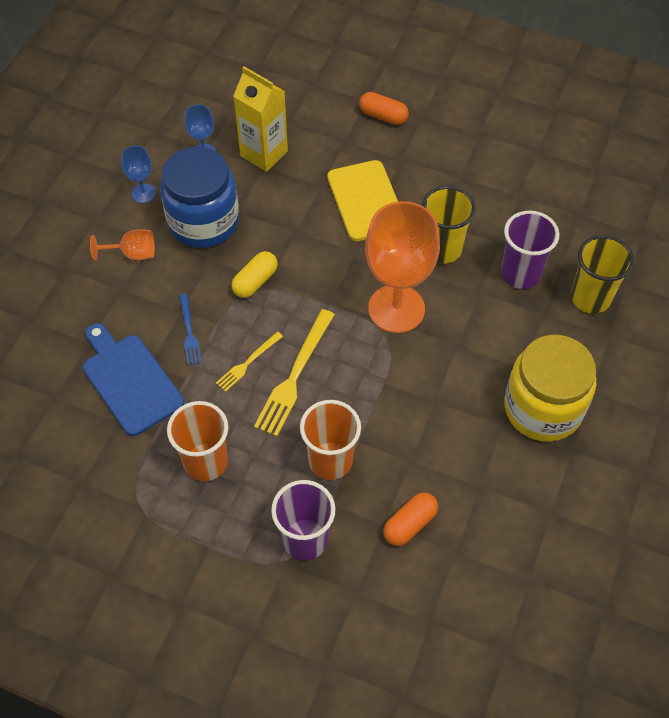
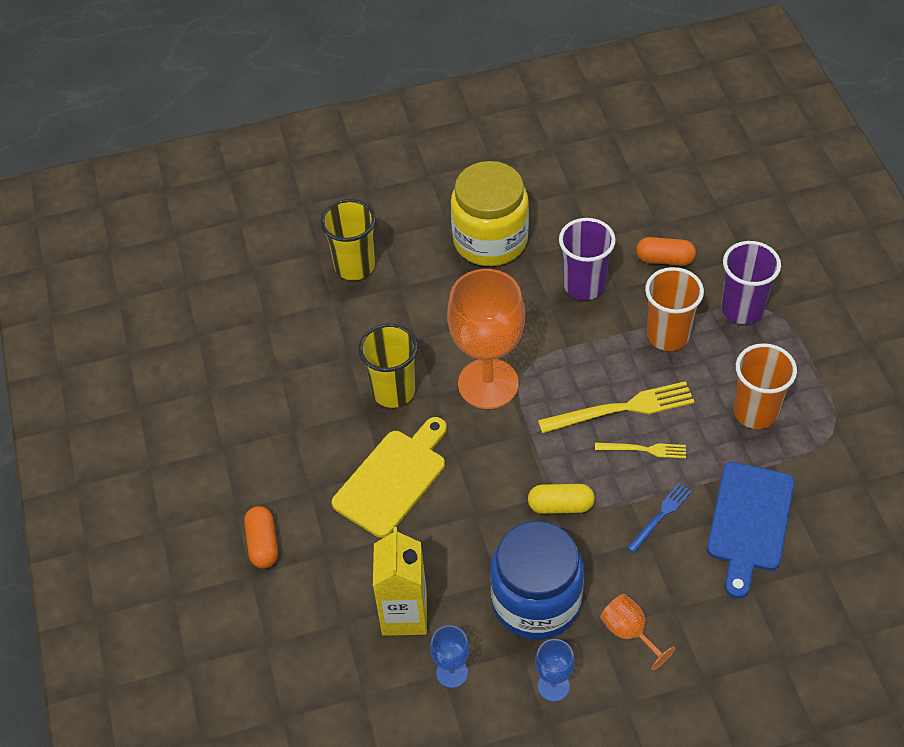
camera: 125 degrees left, 5 degrees down
(520, 274) = (370, 323): purple cup -> purple cup (584, 285)

